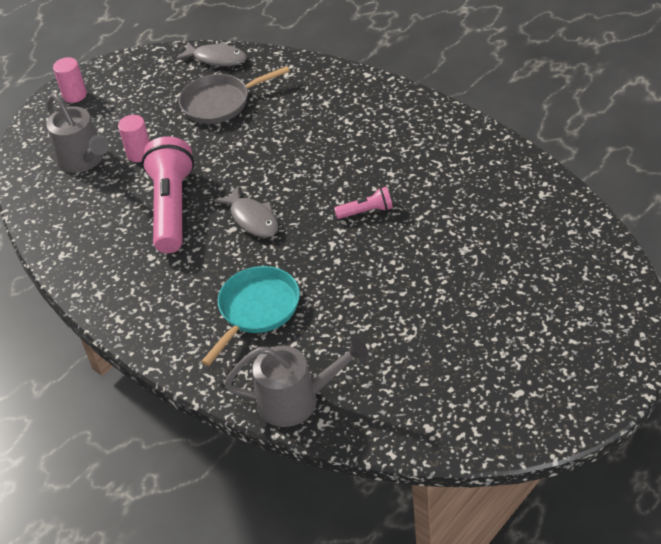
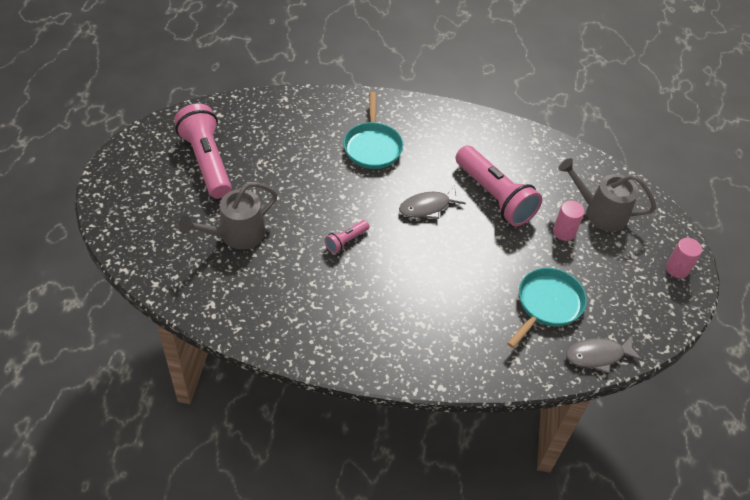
camera: 140 degrees right, 5 degrees up
(220, 103) = (547, 305): grey pan -> turquoise pan
(253, 219) = (427, 207): grey fish -> grey fish turned 45 degrees counterclockwise
(298, 400) = (307, 105): grey watering can -> grey watering can (235, 235)
(478, 359) = (207, 161): none -> pink flashlight

